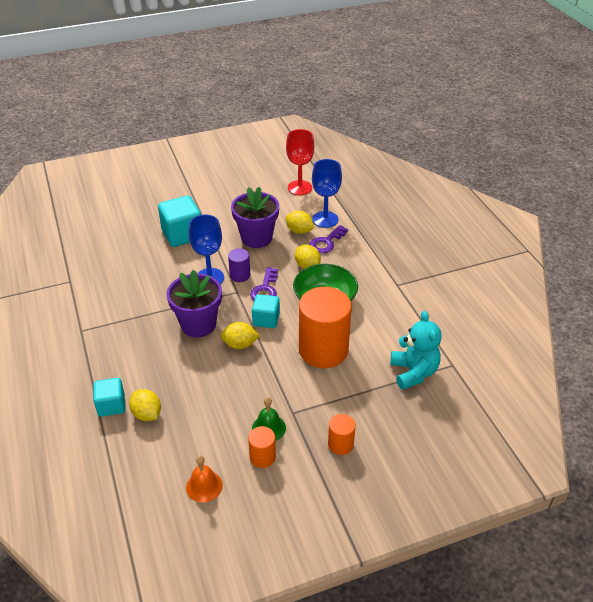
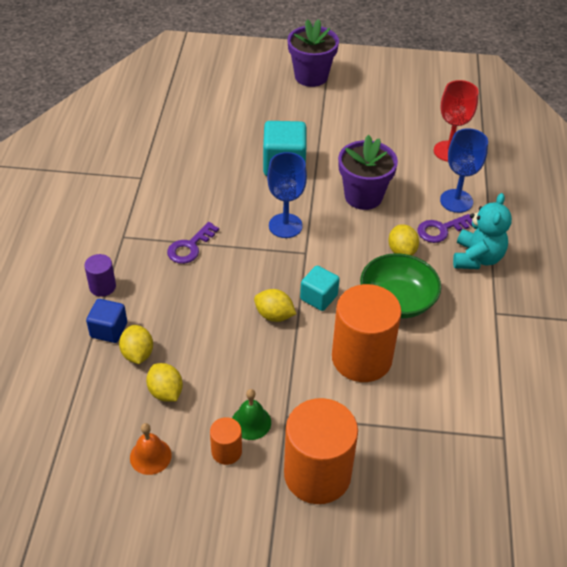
camera: 25 degrees right, 5 degrees up
(111, 405) = (109, 330): turquoise cube -> blue cube
(198, 324) = (243, 275): purple flower pot -> purple flower pot (311, 76)
(240, 275) = (319, 234): purple cylinder -> purple cylinder (102, 287)
(265, 289) = (338, 262): purple key -> purple key (190, 247)
(299, 231) = (417, 205): yellow lemon -> yellow lemon (165, 392)
(340, 444) = (317, 474): orange cylinder -> orange cylinder, size x2.16
(413, 372) = (451, 427): turquoise teddy bear -> turquoise teddy bear (477, 258)

